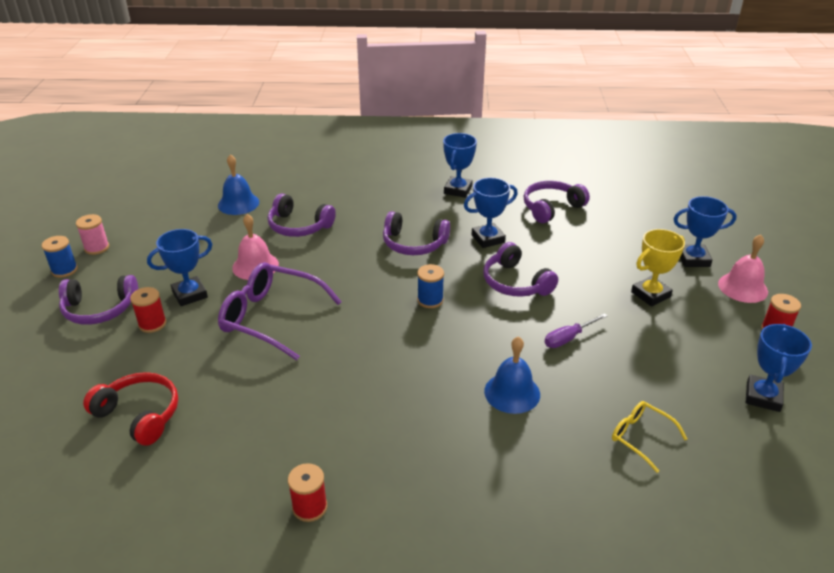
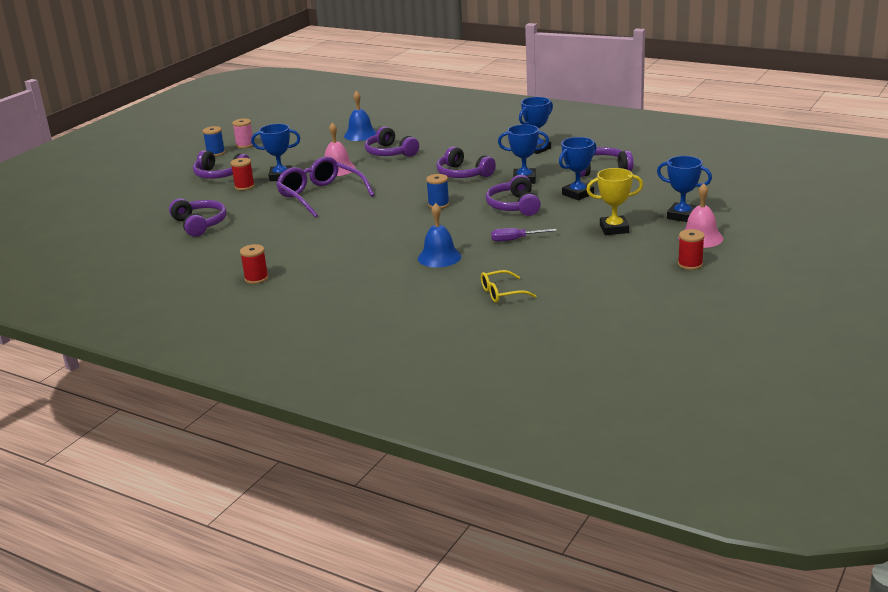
camera: 30 degrees right, 10 degrees down
(139, 415) = (199, 224): red headphones -> purple headphones
(640, 437) = (502, 293): yellow glasses -> yellow glasses turned 90 degrees counterclockwise
(763, 397) = (624, 293): blue trophy -> blue trophy (578, 194)

